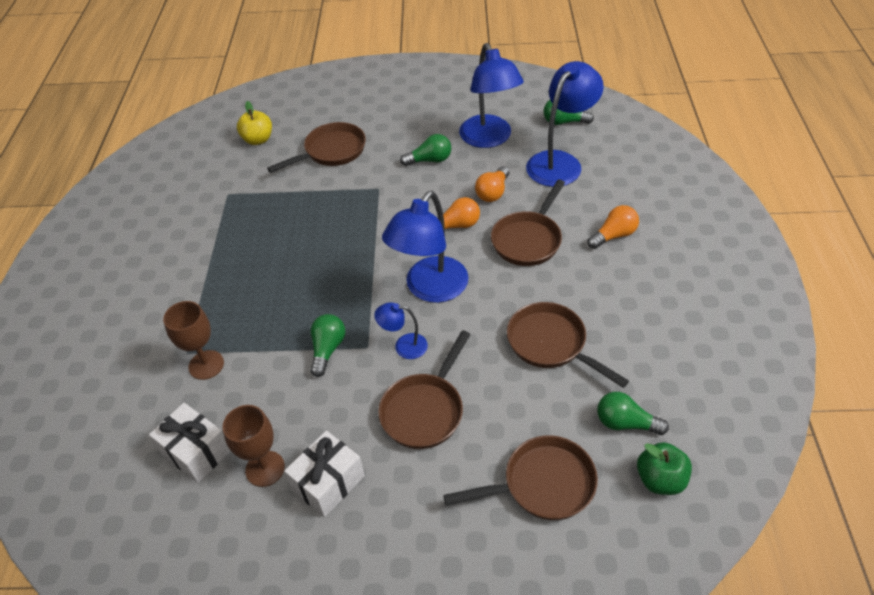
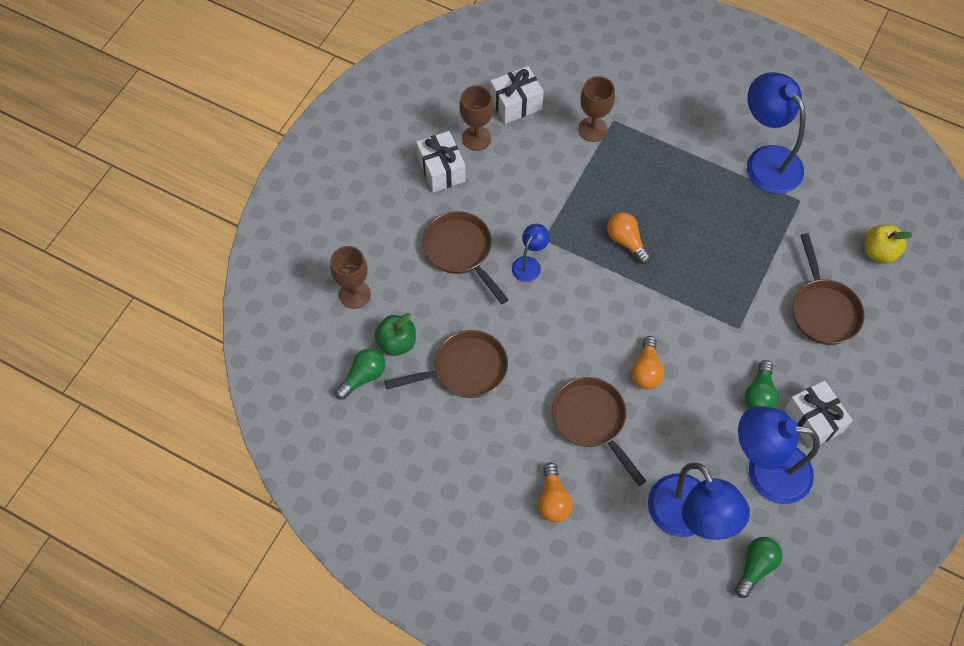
camera: 115 degrees right, 15 degrees up
(327, 349) = (558, 211): green light bulb -> none
(430, 289) = (579, 311): blue lamp -> blue lamp (766, 160)
(431, 130) = (813, 420): none -> white gift
(493, 192) = (675, 427): orange light bulb -> orange light bulb (626, 241)
(542, 484) = (354, 294): brown pan -> brown goblet
(660, 479) = (308, 369): green apple -> green apple (397, 342)

